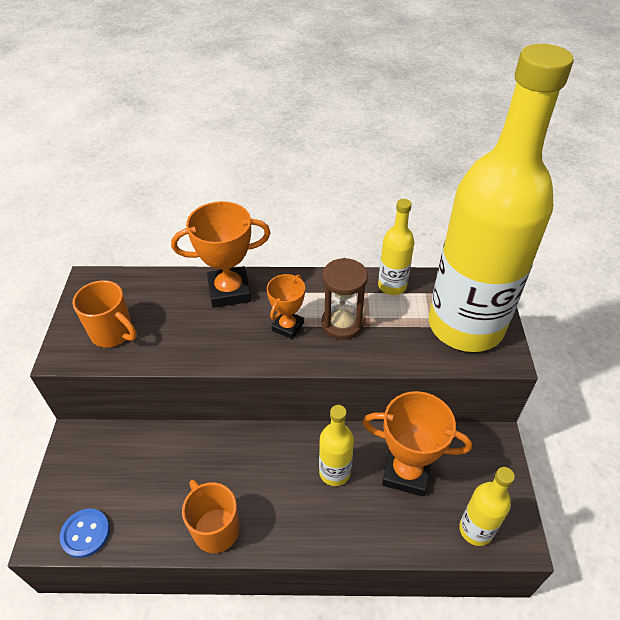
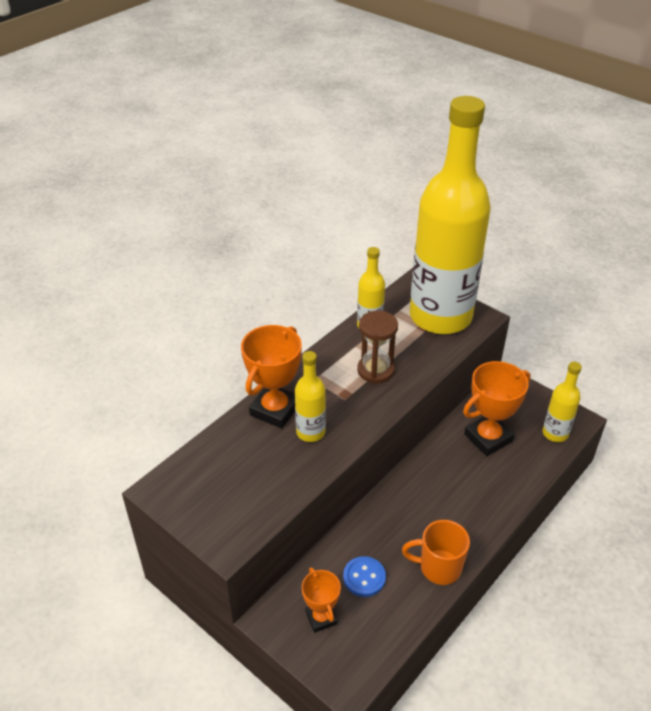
camera: 50 degrees left, 5 degrees down
(85, 533) = (370, 654): blue button -> blue button (364, 577)
(113, 333) = (240, 502): orange mug -> none
(287, 326) = (347, 399): orange trophy -> orange trophy (321, 618)
(334, 472) = (454, 474): yellow bottle -> yellow bottle (310, 432)

